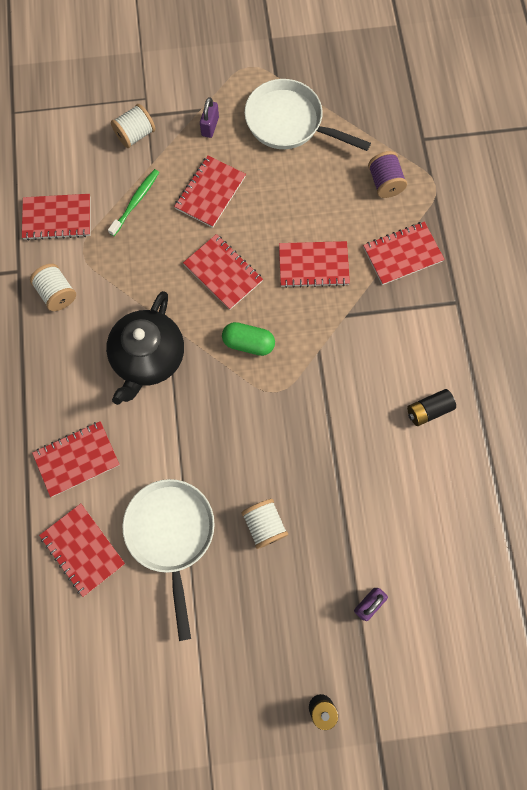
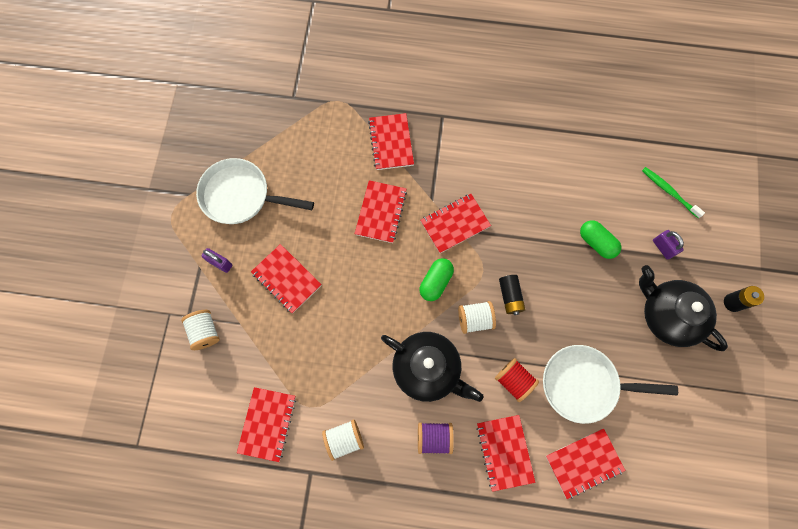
camera: 75 degrees left, 0 degrees up
(136, 202) = (274, 347): green toothbrush -> green toothbrush (669, 191)
(157, 453) = (513, 380): none -> red spool
(223, 273) = (366, 287): red notebook -> red notebook (455, 224)
(264, 525) = (590, 308): white spool -> white spool (475, 319)
(281, 623) = (667, 315): none -> black teapot
(289, 123) = (240, 196): white pan -> white pan turned 60 degrees clockwise
(350, 518) = (596, 242): none -> green capsule
(384, 183) = (323, 137): purple spool -> purple spool (434, 437)
(428, 410) = (524, 162): black battery -> black battery (510, 296)

